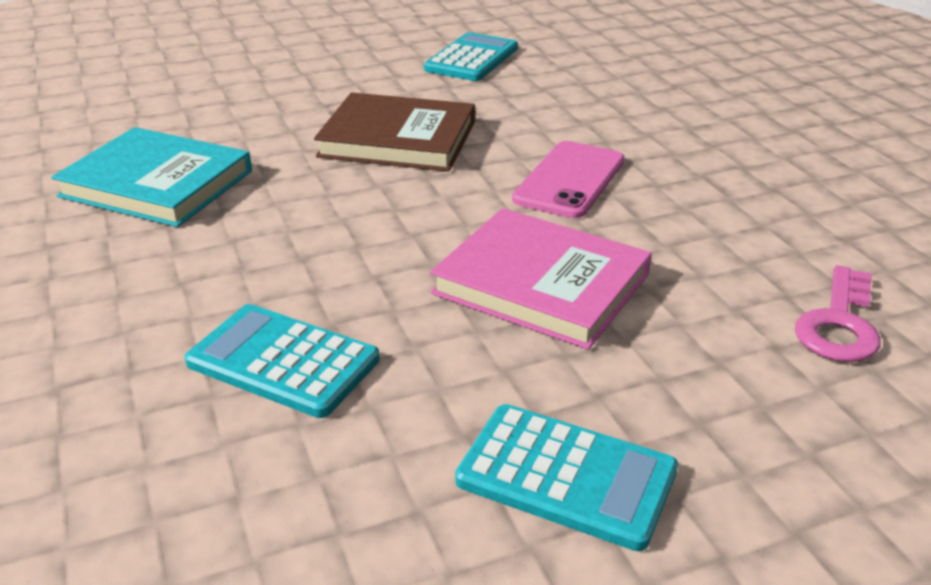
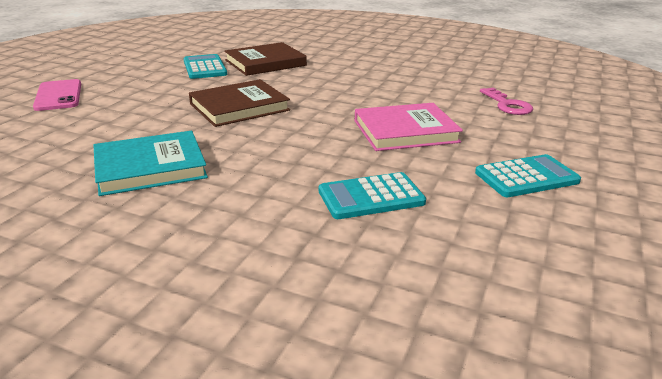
camera: 45 degrees left, 5 degrees down
(567, 77) = (265, 63): none -> brown book
(570, 180) = (344, 96): pink phone -> pink phone (58, 95)

